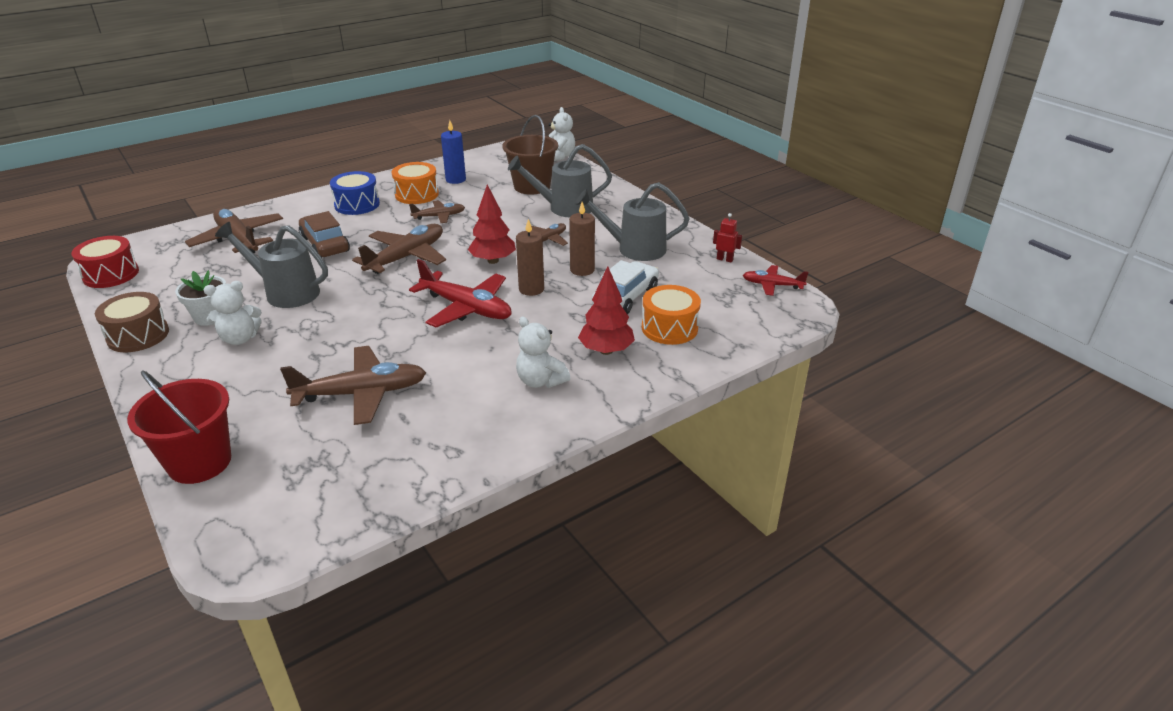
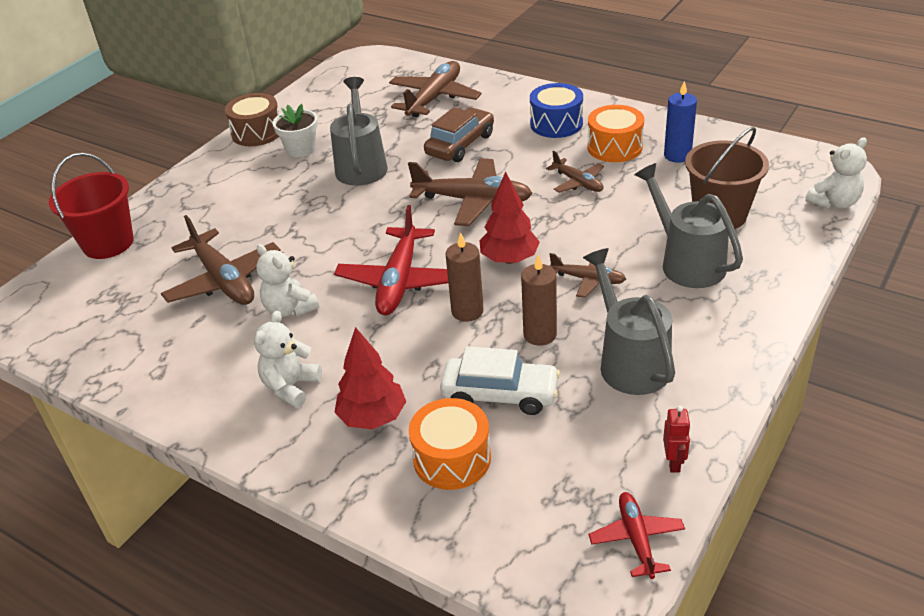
camera: 70 degrees right, 5 degrees up
(111, 274) = (336, 75): red drum -> none
(240, 339) = (276, 179): white teddy bear -> white teddy bear (290, 309)

